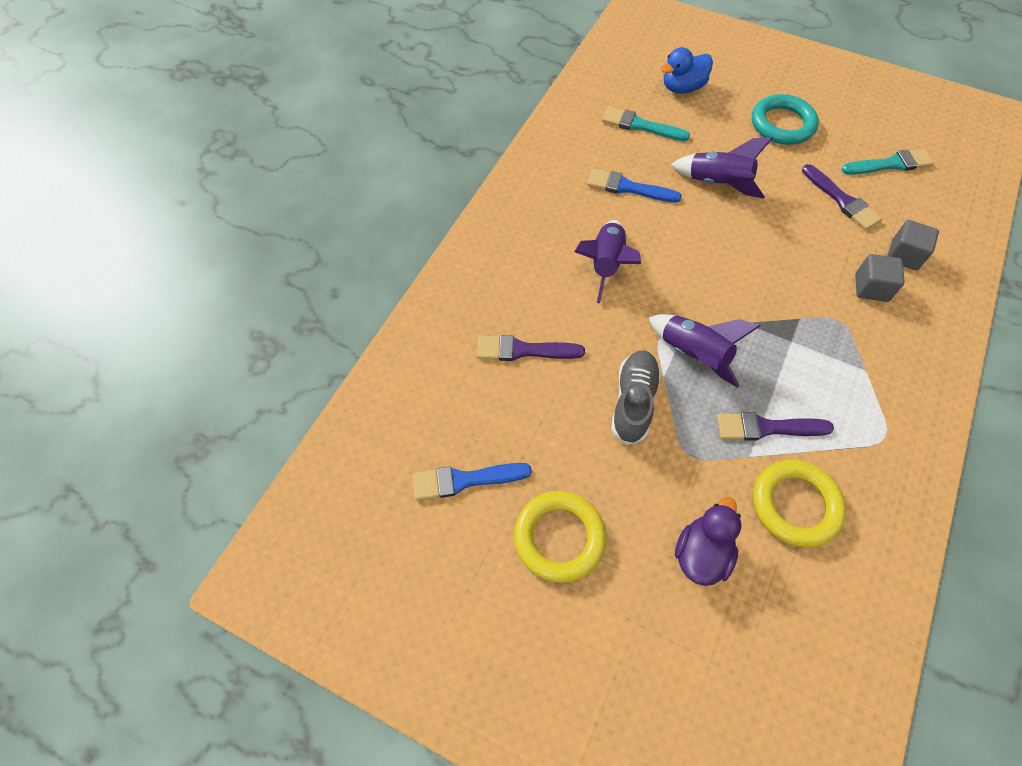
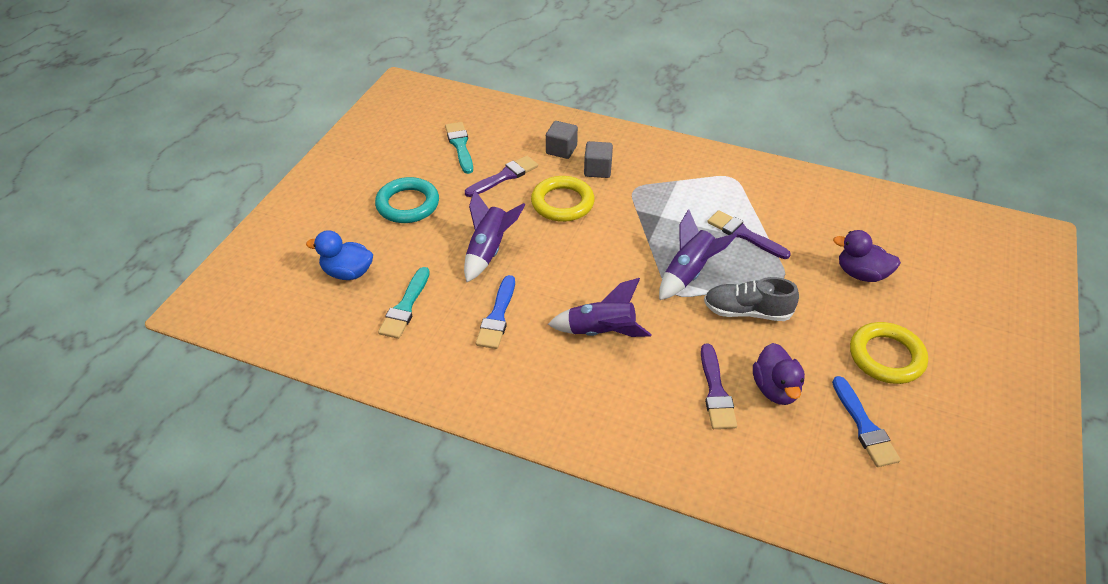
camera: 95 degrees left, 15 degrees down
(522, 405) = (775, 389): none -> purple duck
(682, 88) = (347, 272): blue duck -> blue duck turned 135 degrees clockwise
(767, 428) = (744, 234): purple brush -> purple brush turned 135 degrees clockwise
(795, 505) = (802, 224): yellow ring -> yellow ring (562, 203)

